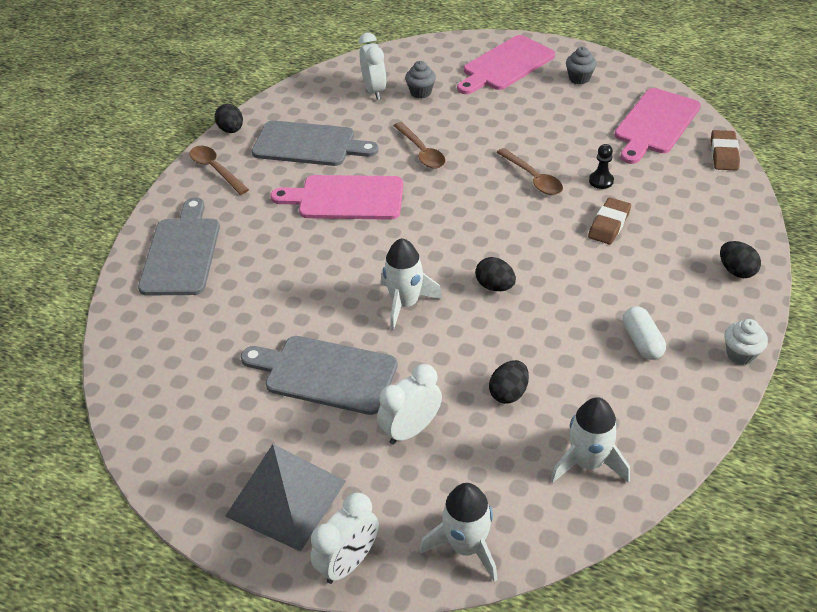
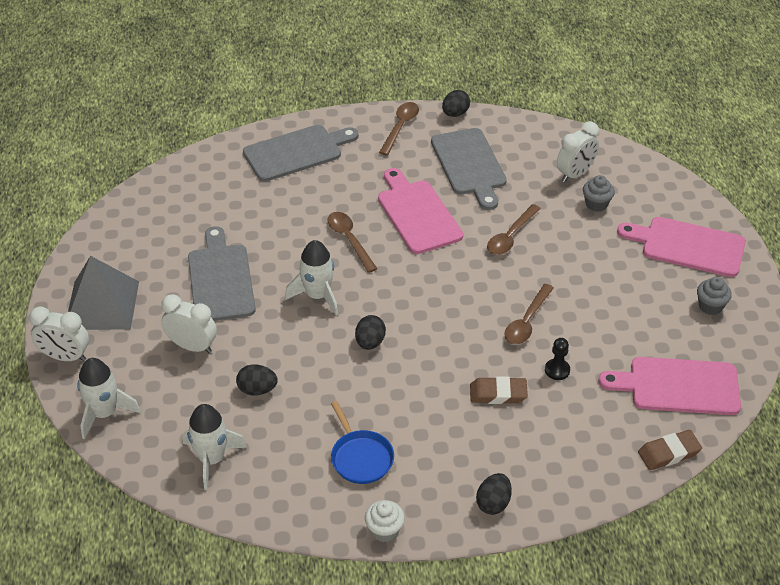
camera: 60 degrees right, 0 degrees up
(344, 255) = (349, 240): none -> brown spoon
(642, 341) = (361, 458): white capsule -> blue pan

